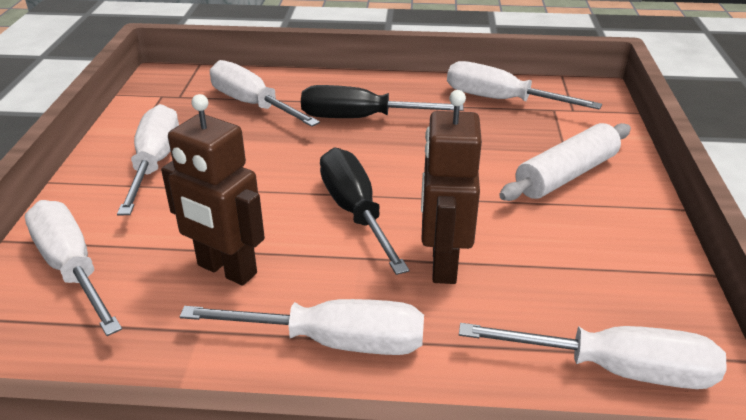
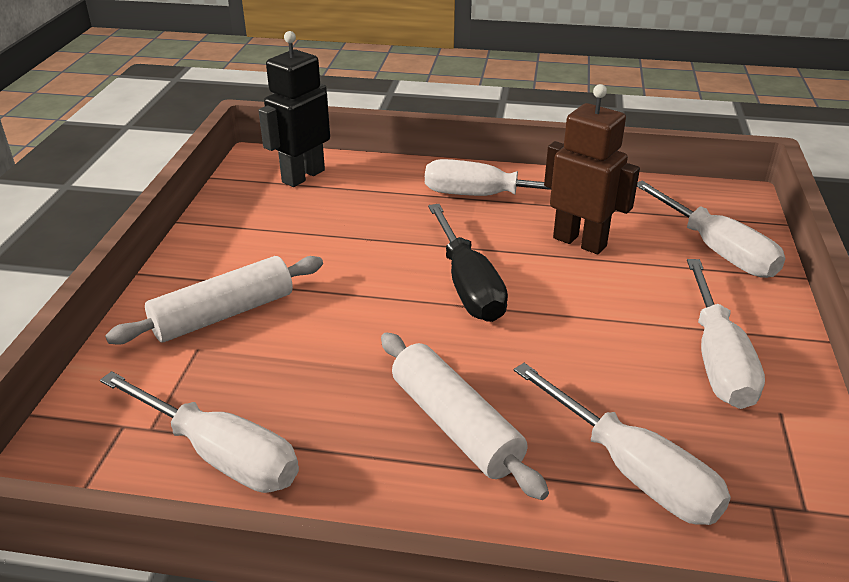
camera: 175 degrees left, 0 degrees up
(359, 118) = (455, 425): black screwdriver -> white rolling pin
(443, 264) = (394, 237): brown robot -> none
(617, 370) = (303, 176): white screwdriver -> black robot

